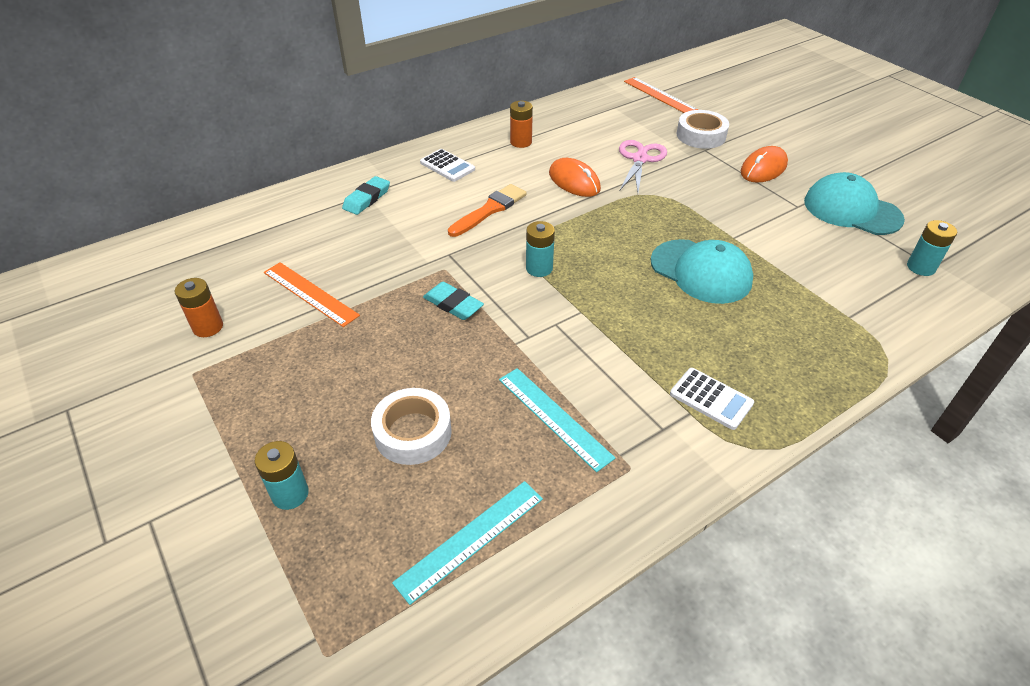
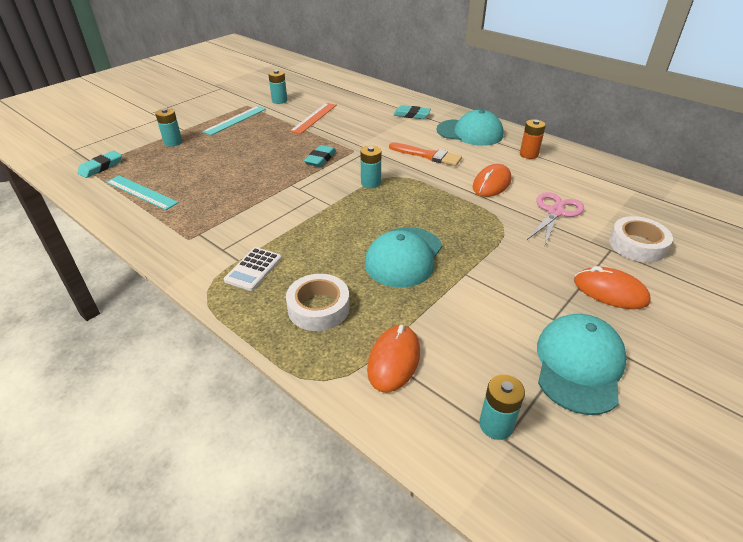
camera: 75 degrees right, 5 degrees down
(208, 327) = (279, 101): orange battery -> turquoise battery
(336, 623) = (101, 167): none -> turquoise eraser
(413, 432) = (213, 164): white tape -> white tape (318, 308)
(447, 166) = (470, 133): white calculator -> turquoise cap
(554, 417) = (228, 206): turquoise ruler -> turquoise ruler (235, 120)
(640, 159) = (555, 212): pink scissors -> pink scissors turned 60 degrees counterclockwise
(659, 95) = (692, 214): orange ruler -> none
(857, 308) = (393, 360): none -> orange mouse

